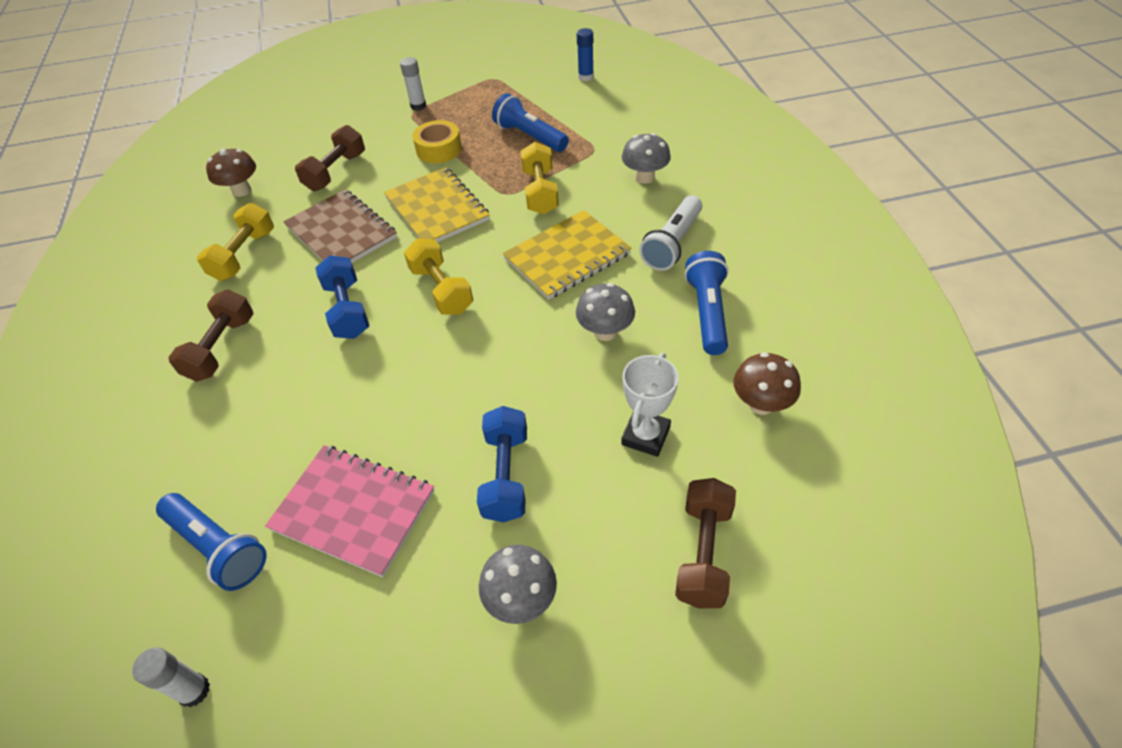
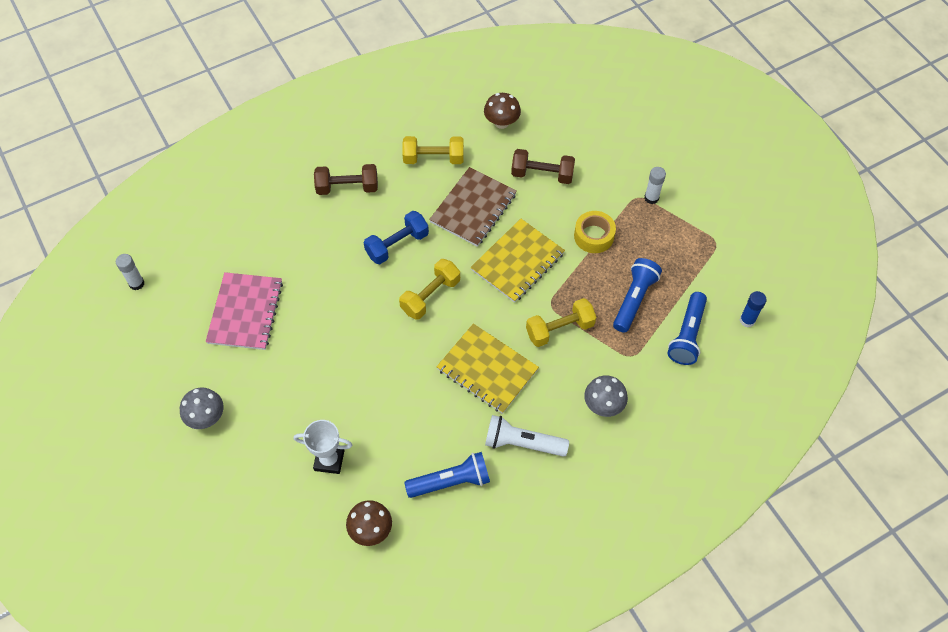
camera: 70 degrees right, 10 degrees up
(218, 547) = (211, 256): blue flashlight -> blue flashlight (687, 335)
(506, 475) = (284, 385): blue dumbbell -> none
(605, 332) = (415, 415): grey mushroom -> none
(703, 553) = (250, 509): brown dumbbell -> none

